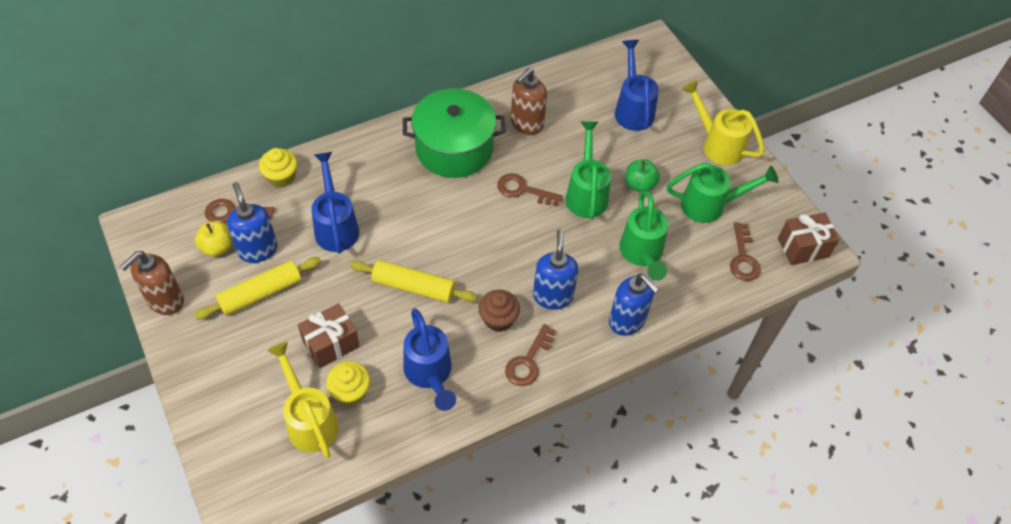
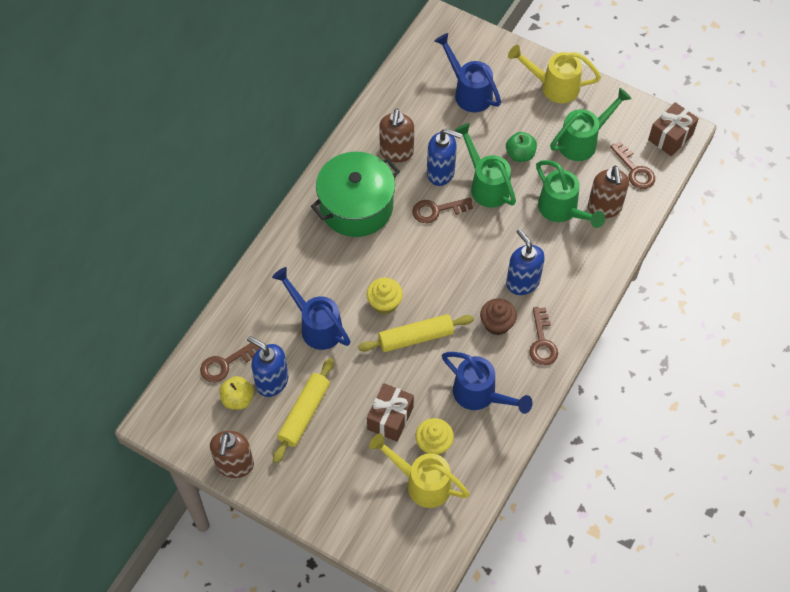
camera: 30 degrees left, 5 degrees up
(281, 177) = (238, 311): yellow cupcake -> yellow cupcake (384, 303)
(627, 321) = (588, 269): blue soap dispenser -> blue soap dispenser (441, 173)
(686, 274) = (604, 208): none -> brown soap dispenser

